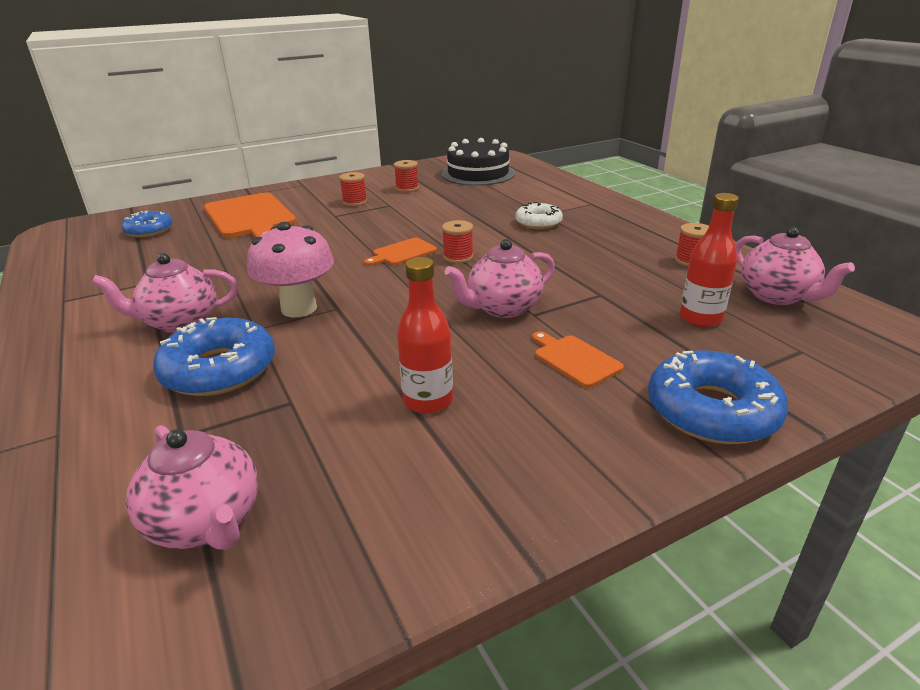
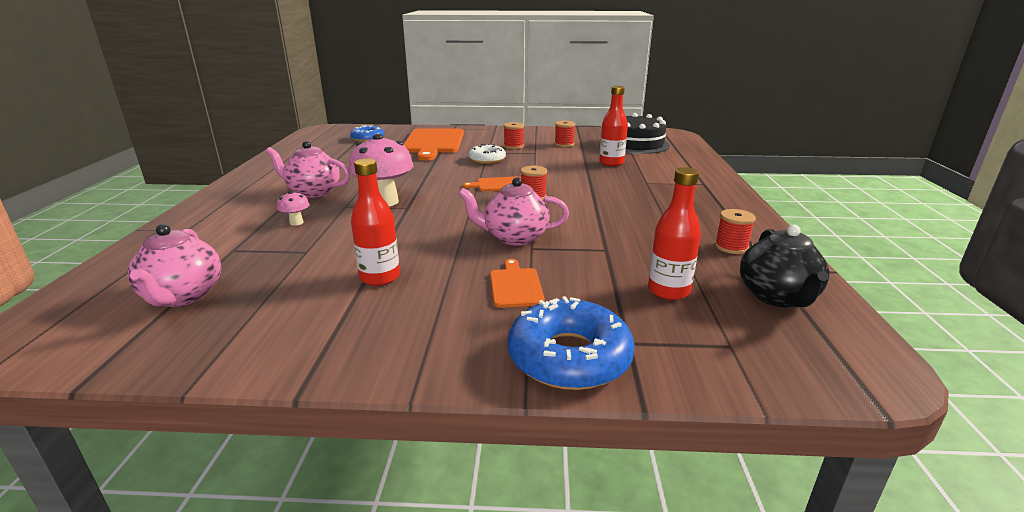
camera: 30 degrees right, 5 degrees down
(219, 369) = (296, 222): blue donut -> pink mushroom
(483, 200) = (611, 163): none -> red bottle
(538, 223) = (633, 188): white donut -> white donut (487, 159)
(777, 296) = (777, 297): pink teapot -> black teapot

